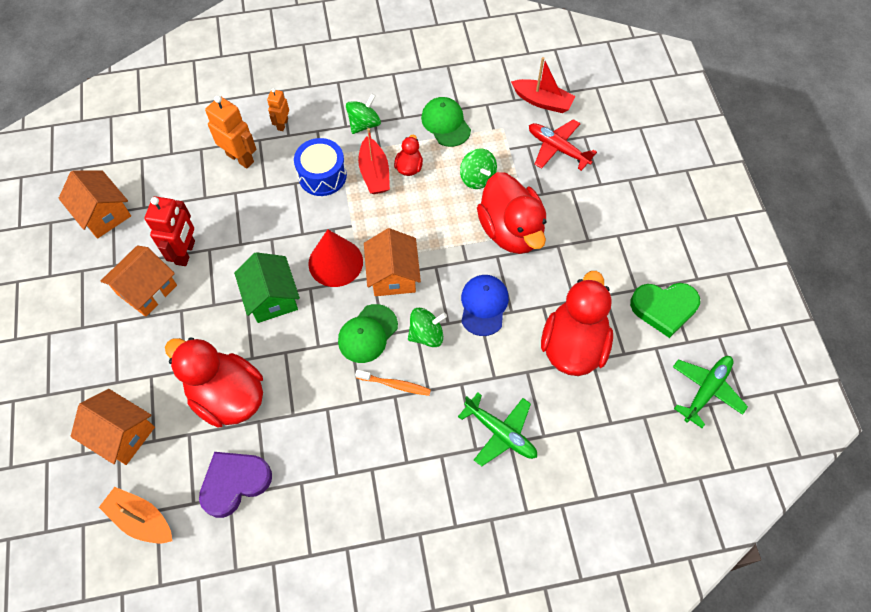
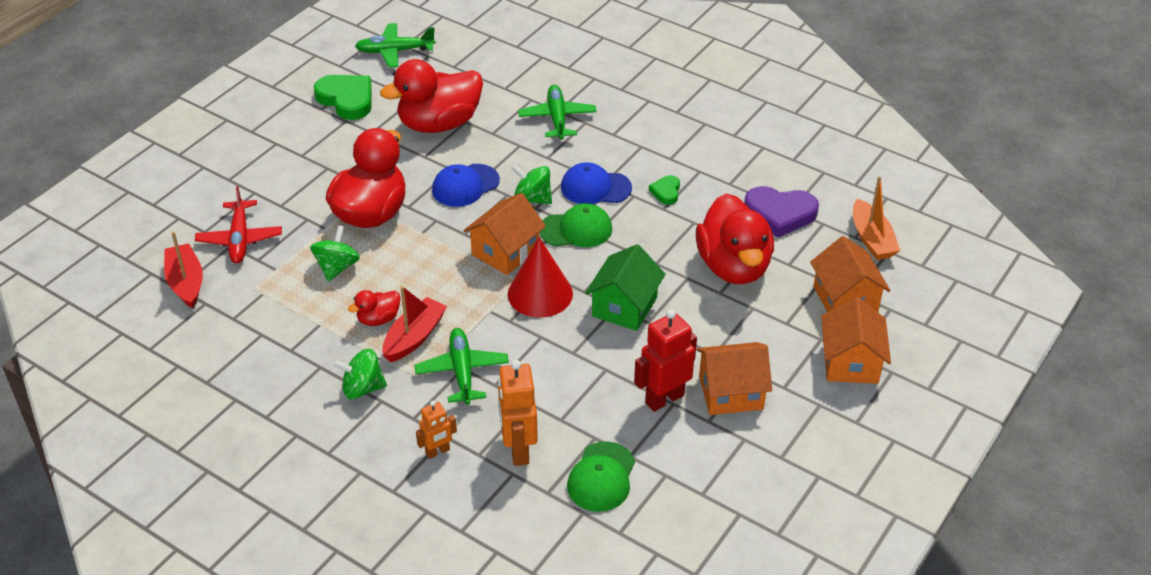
camera: 135 degrees left, 20 degrees down
(103, 214) = (713, 499): orange house -> orange house (850, 362)
(322, 175) = (462, 371): blue drum -> green plane
(341, 428) = (666, 192): none -> green heart
(395, 385) = (595, 188): orange toothbrush -> blue cap
(446, 123) = (292, 330): green cap -> green cap (601, 477)

